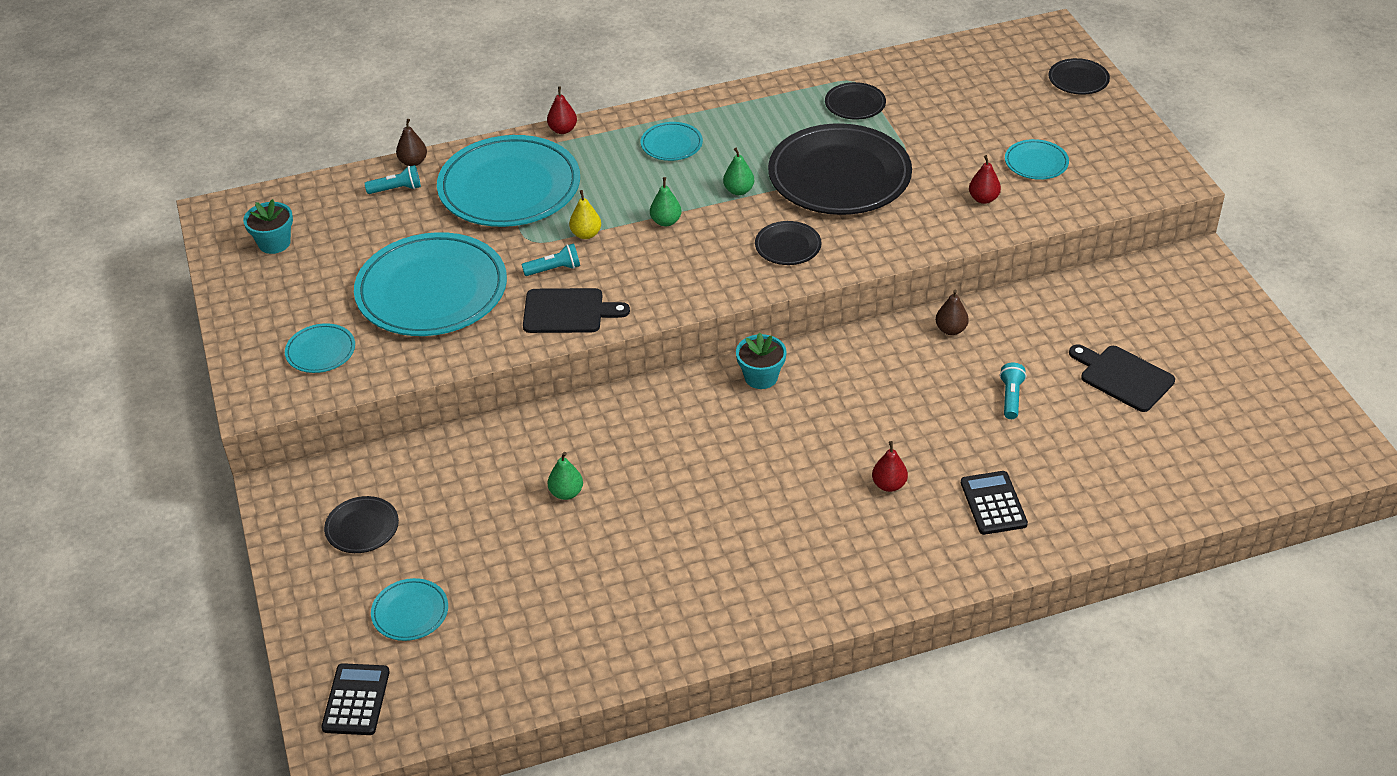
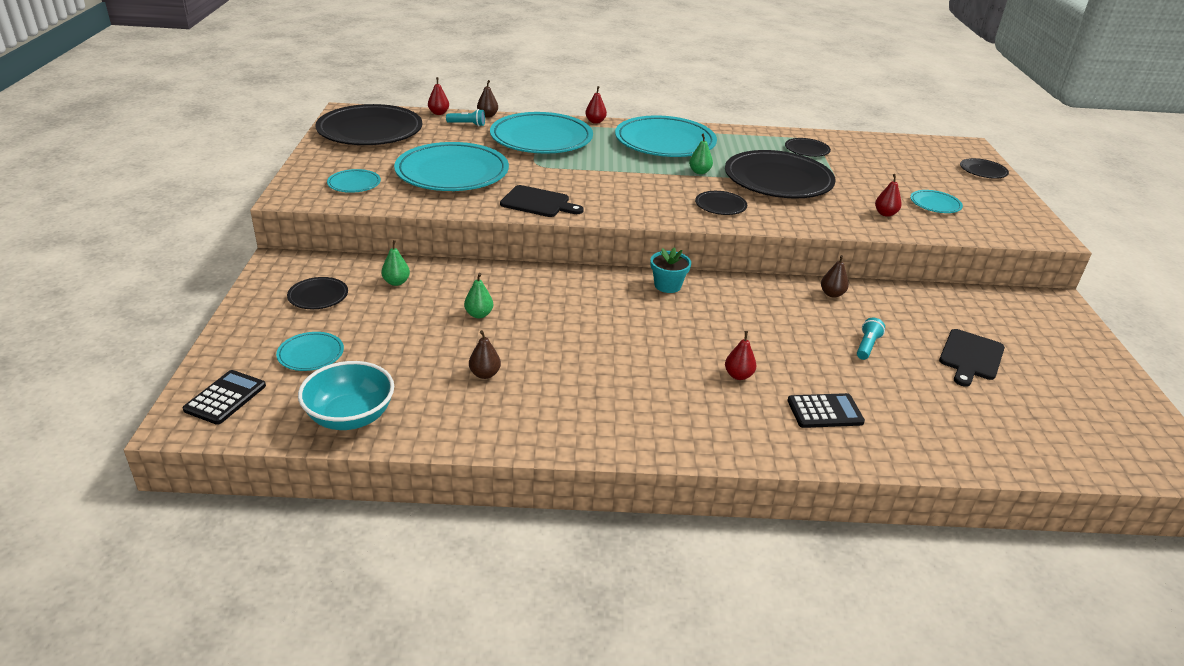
camera: 15 degrees right, 10 degrees down
(274, 243) = (370, 131): turquoise flower pot -> black plate
(344, 177) = (439, 113): none -> red pear
(507, 677) = (350, 417): none -> turquoise bowl
(554, 269) = (543, 181): turquoise flashlight -> none
(586, 234) = (577, 169): yellow pear -> none
(618, 574) = (485, 374): none -> brown pear
(666, 221) = (638, 175): green pear -> green pear (396, 282)
(671, 144) = (665, 142): turquoise plate -> turquoise plate, size x2.24
(993, 503) = (825, 411): black calculator -> black calculator turned 75 degrees clockwise
(1123, 377) = (971, 357): black cutting board -> black cutting board turned 120 degrees counterclockwise

